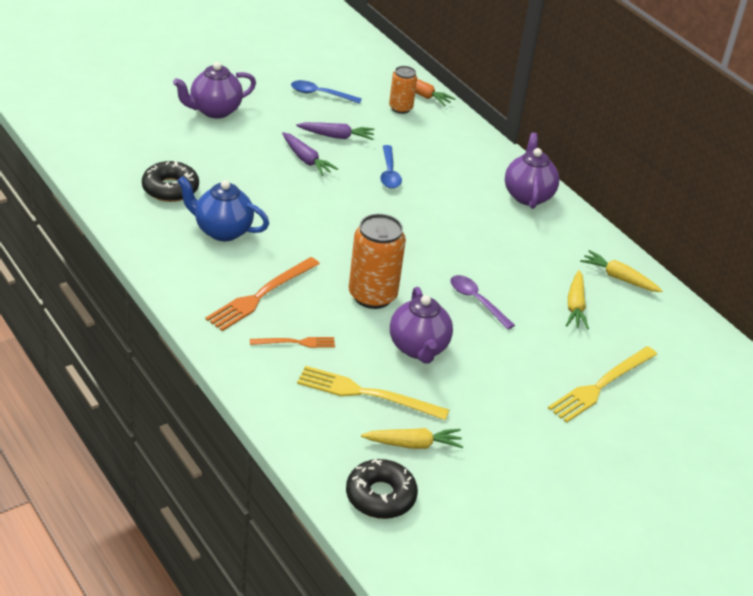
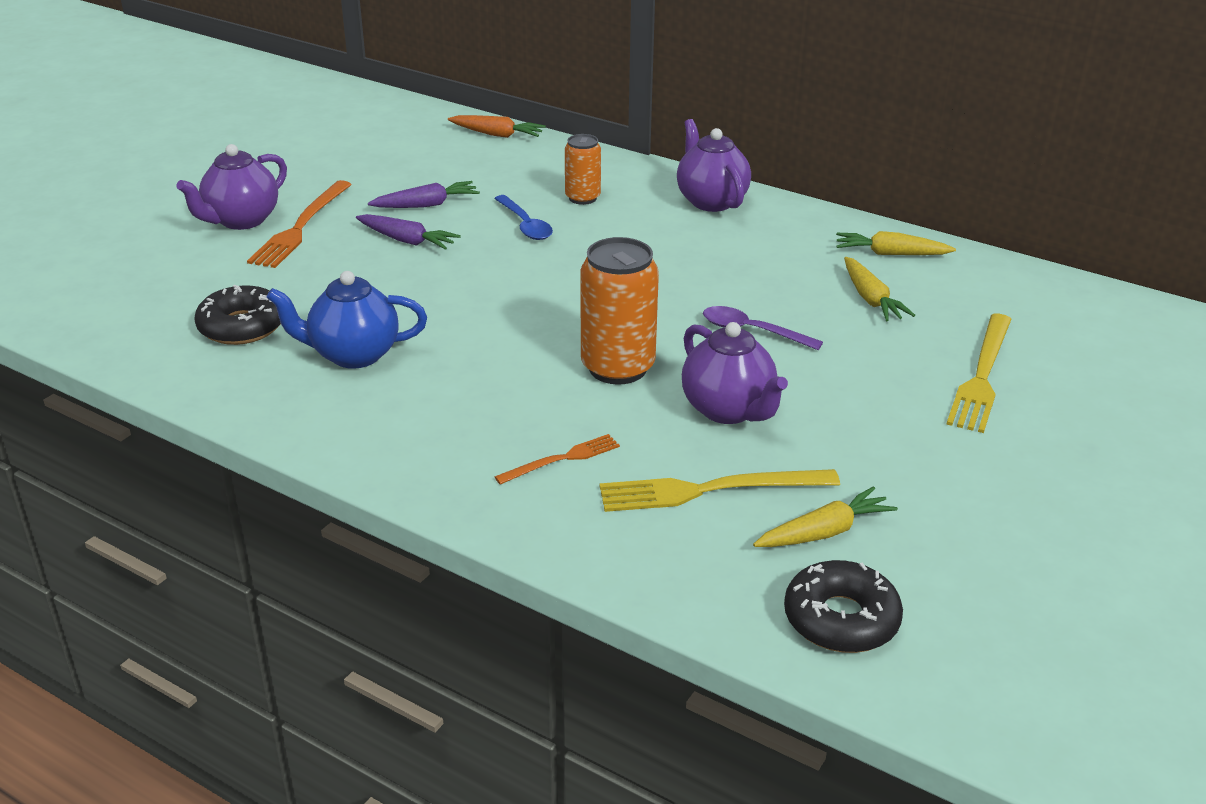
camera: 20 degrees left, 5 degrees down
(261, 295) = (468, 416): orange fork -> orange fork (301, 227)
(320, 94) = (370, 167): blue spoon -> none
(400, 108) = (483, 155): orange can -> orange can (582, 198)

